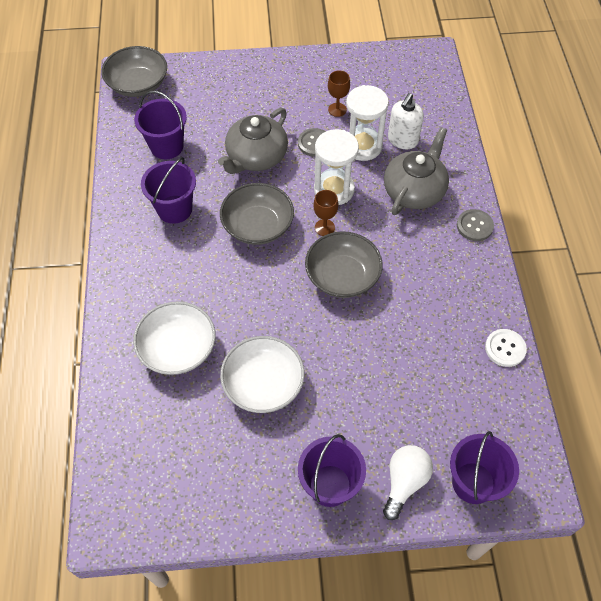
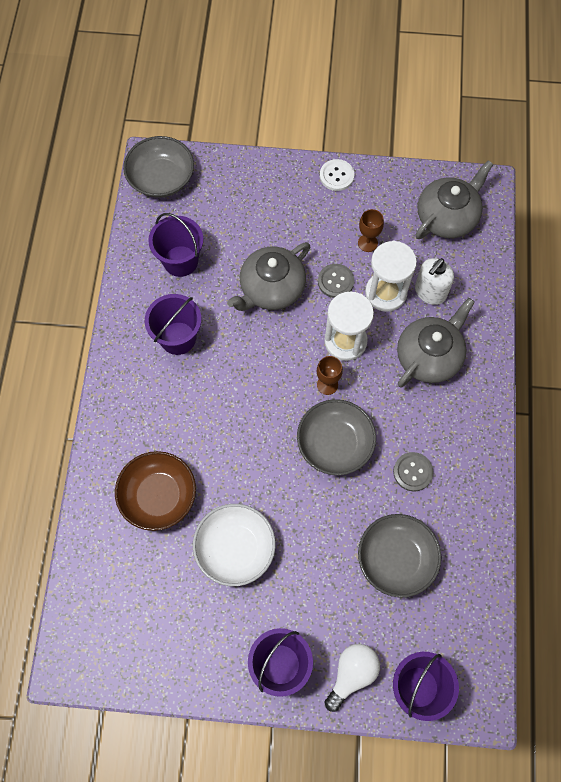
camera: 10 degrees right, 10 degrees up
(178, 348) = (158, 496): white bowl -> brown bowl
(258, 226) = (259, 371): grey bowl -> grey bowl (396, 559)
(404, 81) = (447, 217): none -> grey teapot
(474, 226) = (483, 408): grey button -> grey button (413, 472)
(505, 348) = (482, 552): white button -> white button (336, 176)

